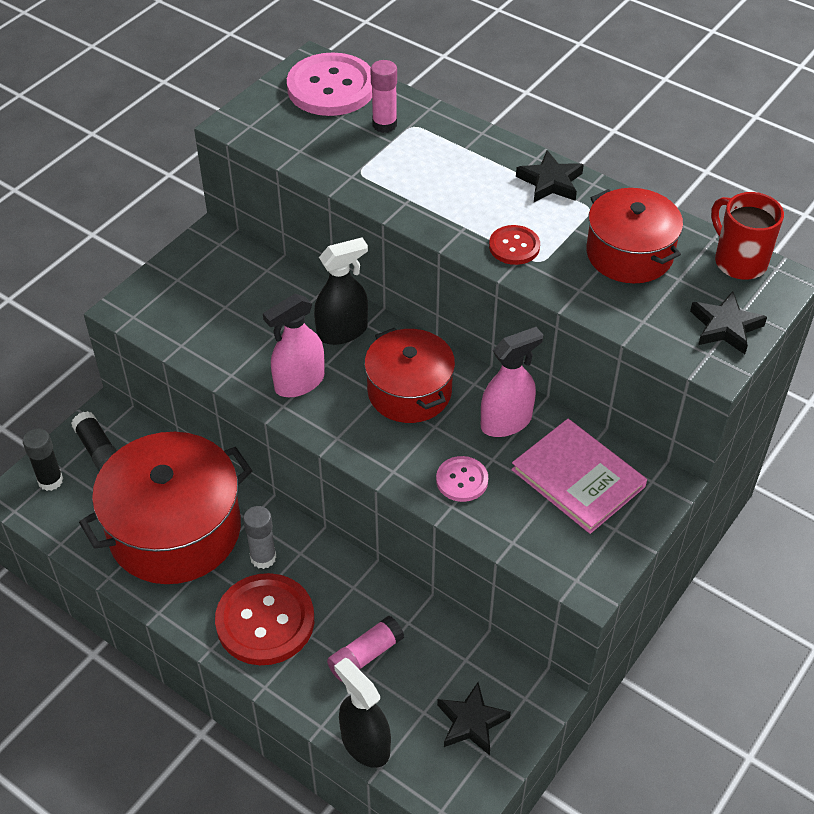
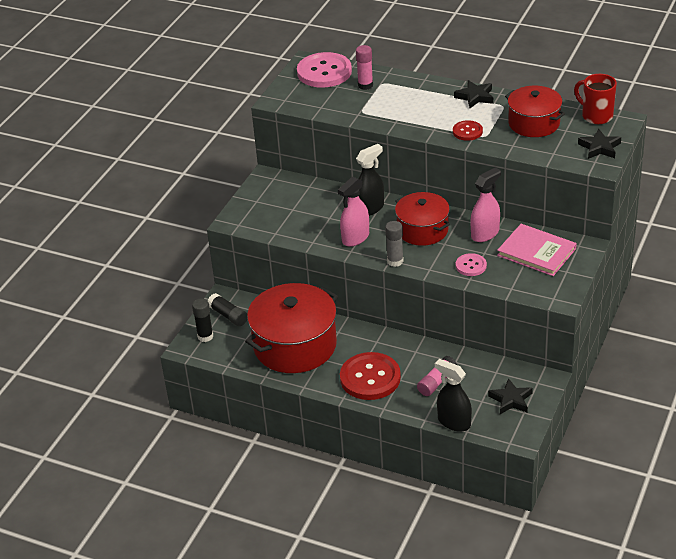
camera: 10 degrees left, 10 degrees down
(263, 558) = (355, 348): grey glue stick -> grey glue stick (395, 261)

